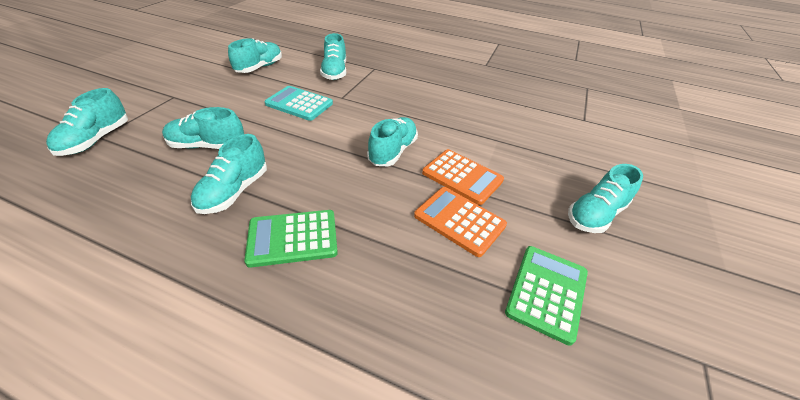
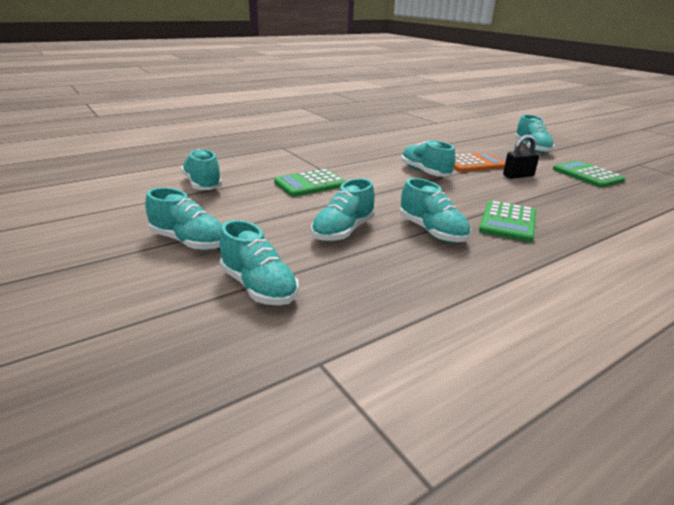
camera: 55 degrees left, 15 degrees down
(299, 104) = (310, 184): turquoise calculator -> green calculator
(334, 72) = (267, 160): turquoise shoe -> turquoise shoe (189, 242)
(459, 220) = (518, 176): orange calculator -> black padlock

